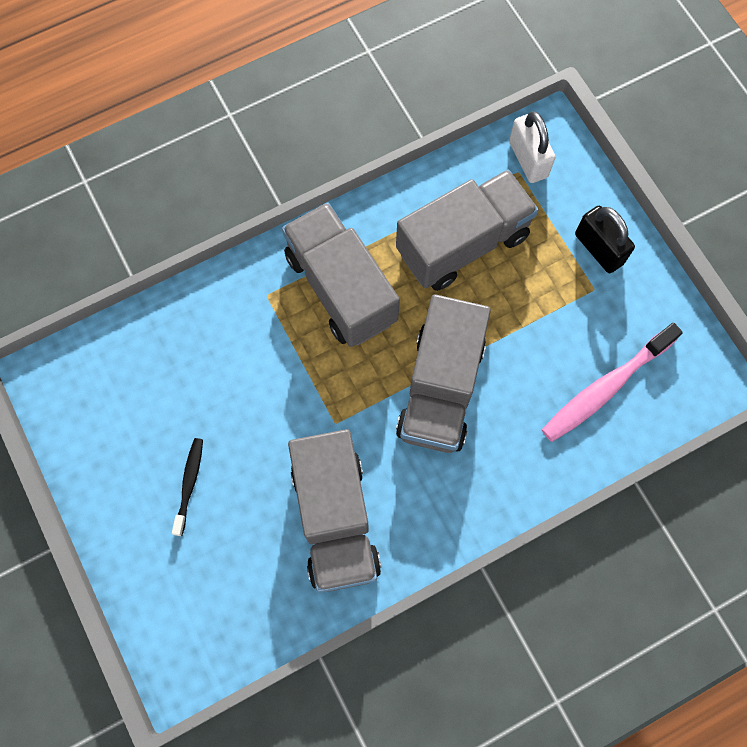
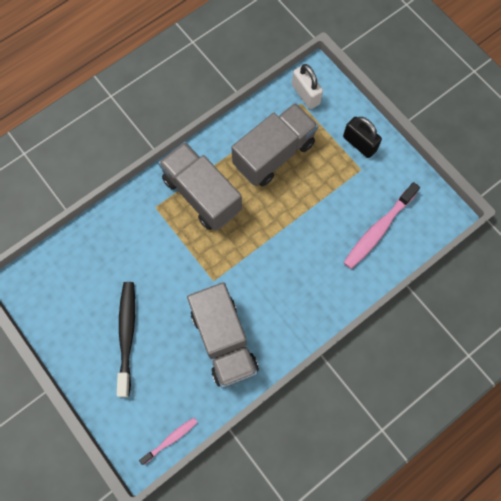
camera: 10 degrees left, 0 degrees up
(189, 484) = (127, 335): black toothbrush -> black toothbrush, size x1.79
(227, 656) = (171, 439): none -> pink toothbrush
(441, 388) = (276, 247): grey truck -> none

